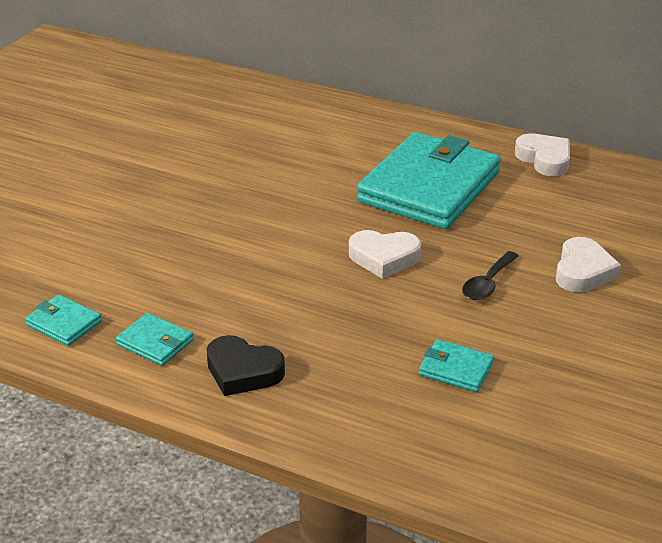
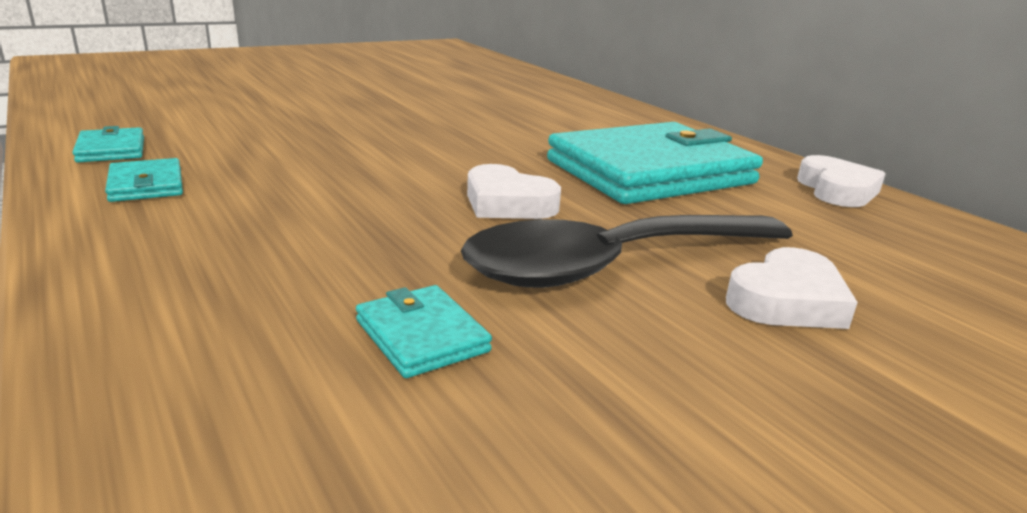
camera: 30 degrees right, 10 degrees down
(243, 371) = (168, 235): black heart -> none
(487, 283) = (612, 265): black spoon -> black spoon, size x2.32

